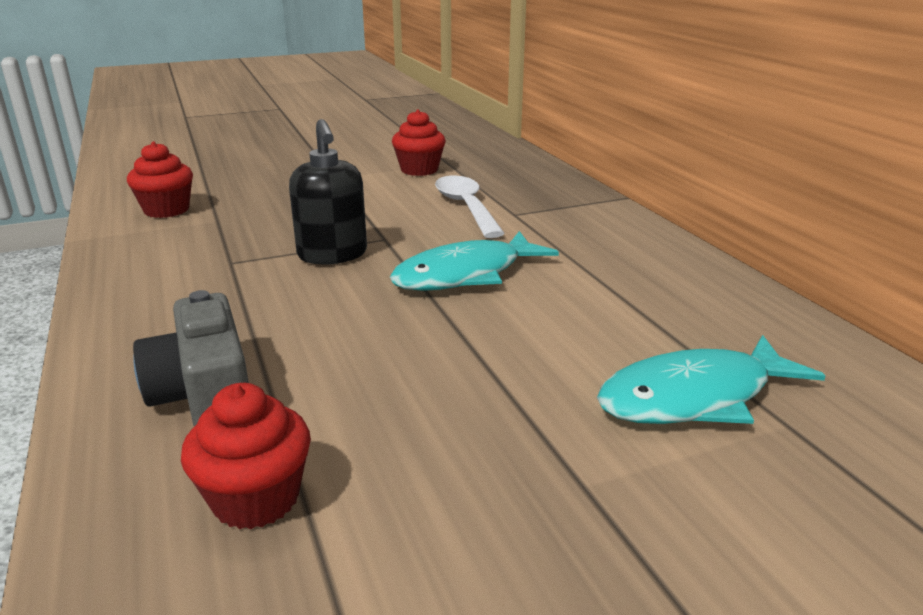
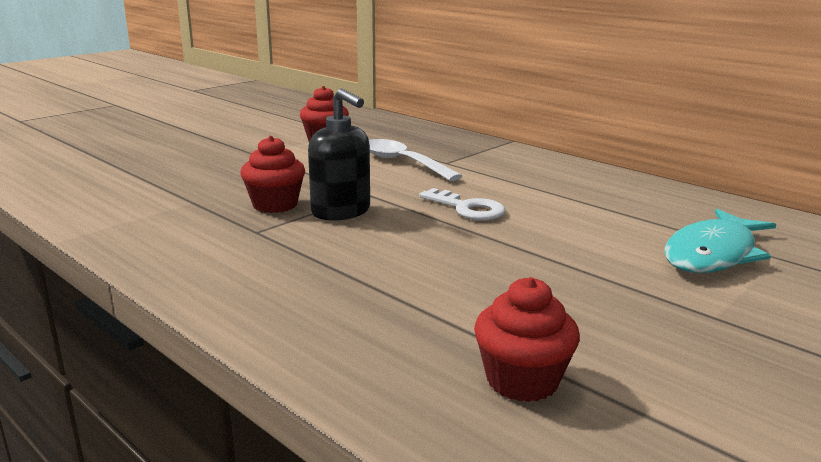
camera: 25 degrees left, 5 degrees down
(166, 210) = (127, 201): red cupcake -> red cupcake (275, 205)
(205, 393) = (379, 326): grey camera -> none
(465, 274) = (467, 208): turquoise fish -> white key

